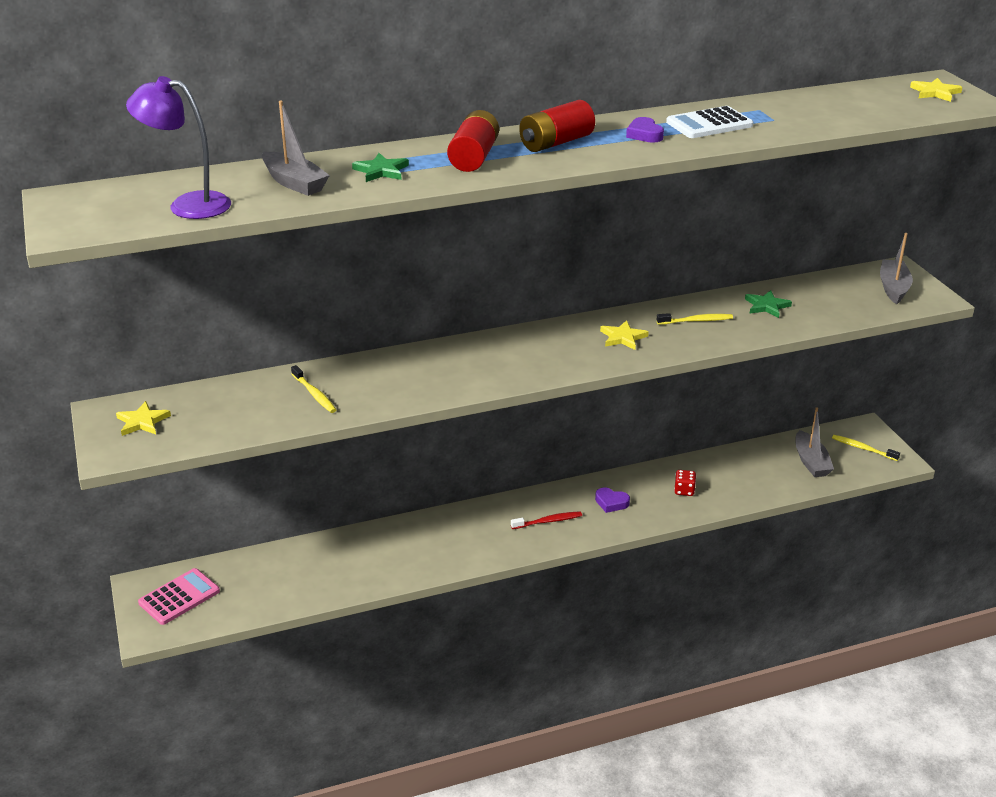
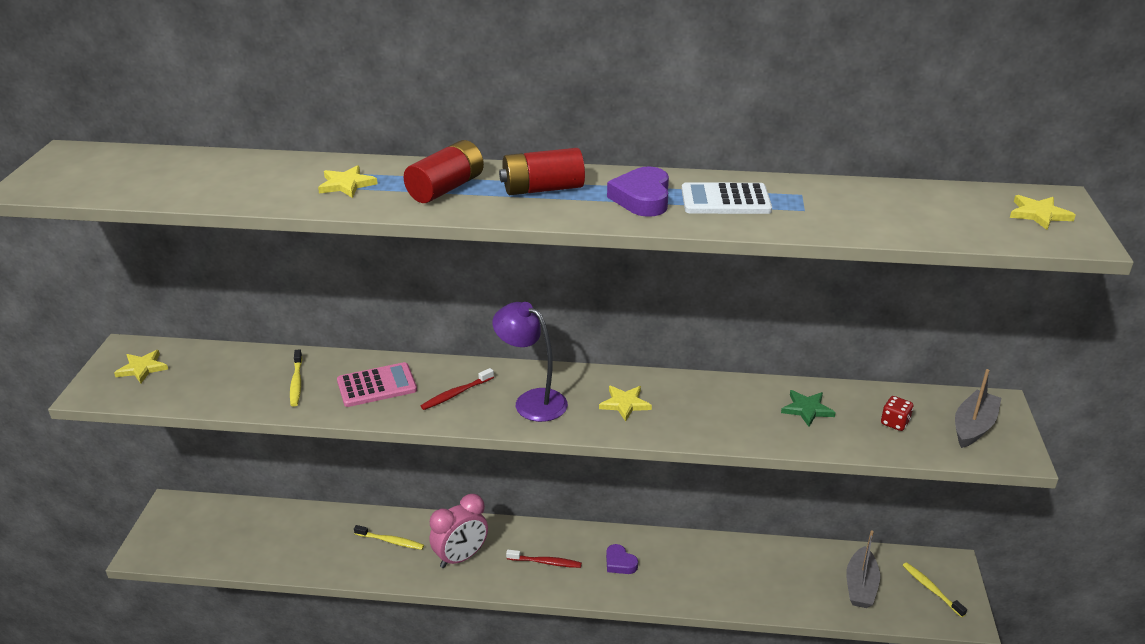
camera: 25 degrees right, 0 degrees up
(179, 597) = (189, 528): pink calculator -> pink calculator (377, 386)
(188, 205) = (148, 183): purple lamp -> purple lamp (532, 401)
(294, 183) = (259, 180): grey boat -> none
(381, 171) = (346, 184): green star -> yellow star
(469, 540) = (461, 557): none -> pink clock
(472, 366) = (456, 394): none -> red toothbrush
(644, 134) = (642, 198): purple heart -> purple heart, size x1.57
(684, 491) = (701, 574): red dice -> red dice (894, 423)
(696, 321) = (716, 406): yellow toothbrush -> yellow toothbrush (391, 541)

